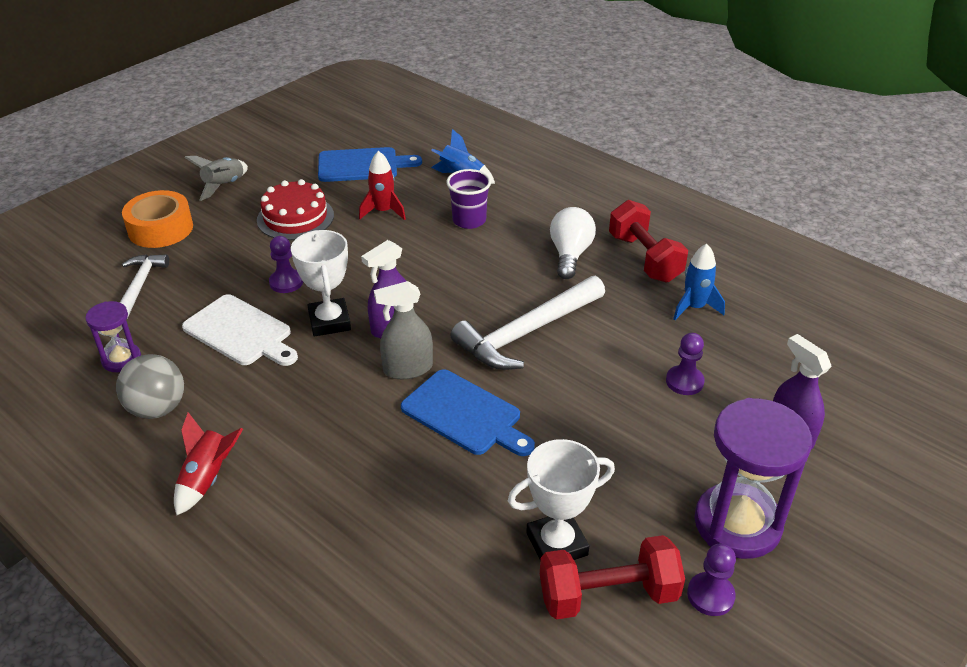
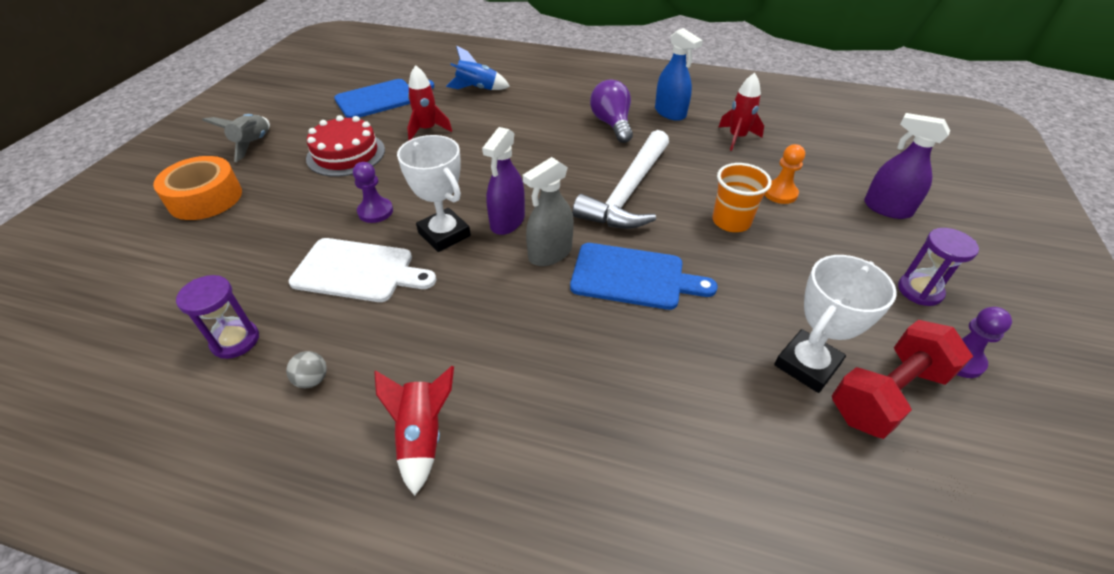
camera: 25 degrees left, 5 degrees up
(140, 285) = (213, 258): white hammer -> none
(157, 409) = (312, 380): grey ball -> grey ball, size x0.48
(469, 220) = (509, 119): purple cup -> none
(570, 254) = (612, 124): white light bulb -> purple light bulb
(605, 394) = (731, 221): none -> orange cup
(644, 258) = (670, 113): red dumbbell -> blue spray bottle
(684, 381) = (780, 193): purple pawn -> orange pawn
(694, 307) = (737, 138): blue rocket -> red rocket
(737, 524) = (919, 291): purple hourglass -> purple hourglass, size x0.53

